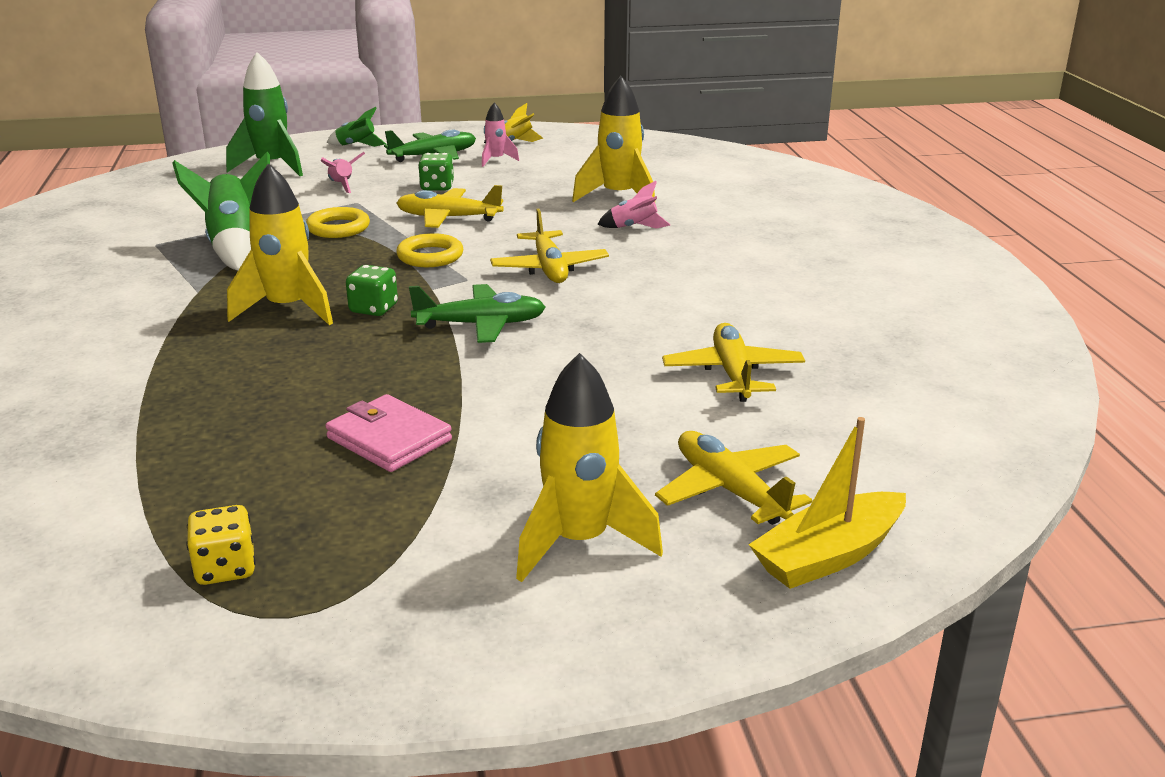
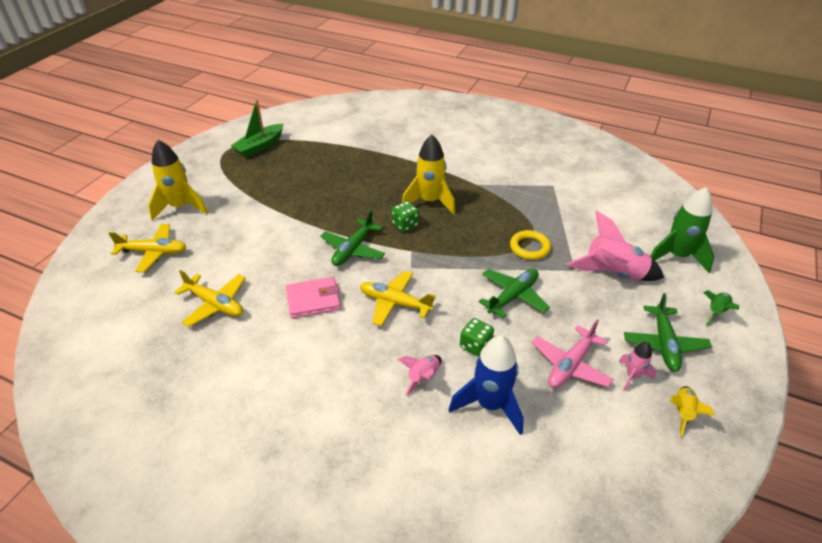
camera: 125 degrees right, 15 degrees up
(225, 568) = (260, 146): yellow dice -> green boat
(235, 248) = (526, 206): green rocket -> none
(342, 186) = (613, 273): pink rocket -> pink rocket, size x1.90
(389, 439) = (289, 192): pink wallet -> pink wallet (313, 300)
(430, 256) = (455, 265): yellow ring -> none
(437, 187) = (581, 315): green dice -> green dice (475, 346)
(448, 218) = (513, 296): yellow plane -> green plane
(518, 180) = (570, 365): none -> pink plane
(619, 197) = (490, 405): yellow rocket -> blue rocket
(829, 556) = (96, 253): yellow boat -> none

